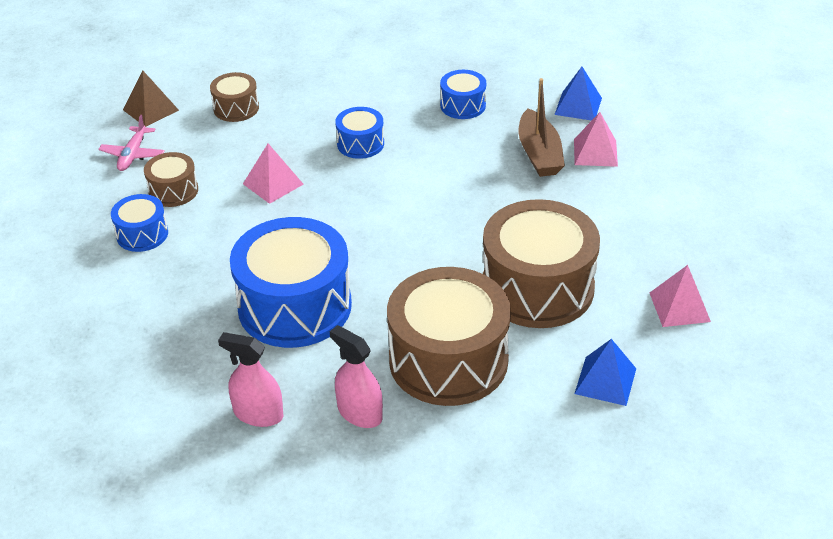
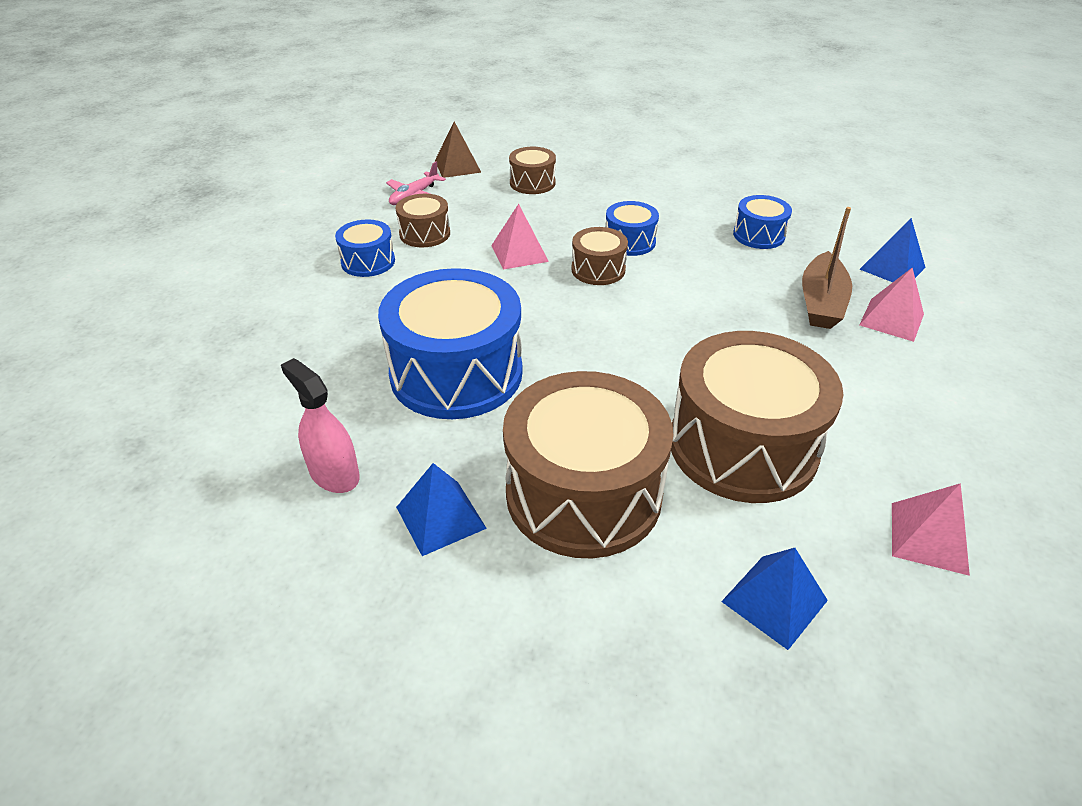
camera: 25 degrees right, 0 degrees up
(350, 179) = (598, 270): none -> brown drum
(359, 413) = (440, 517): pink spray bottle -> blue pyramid

